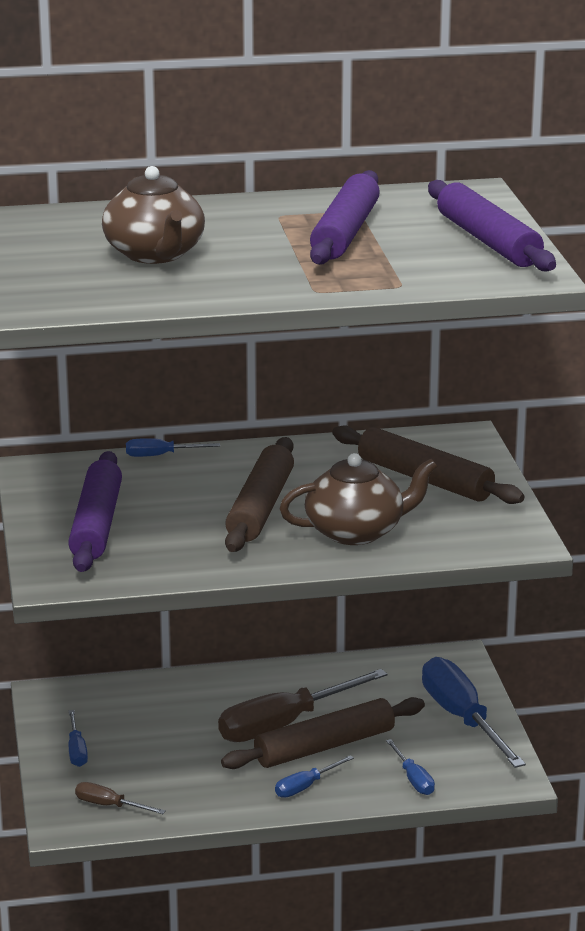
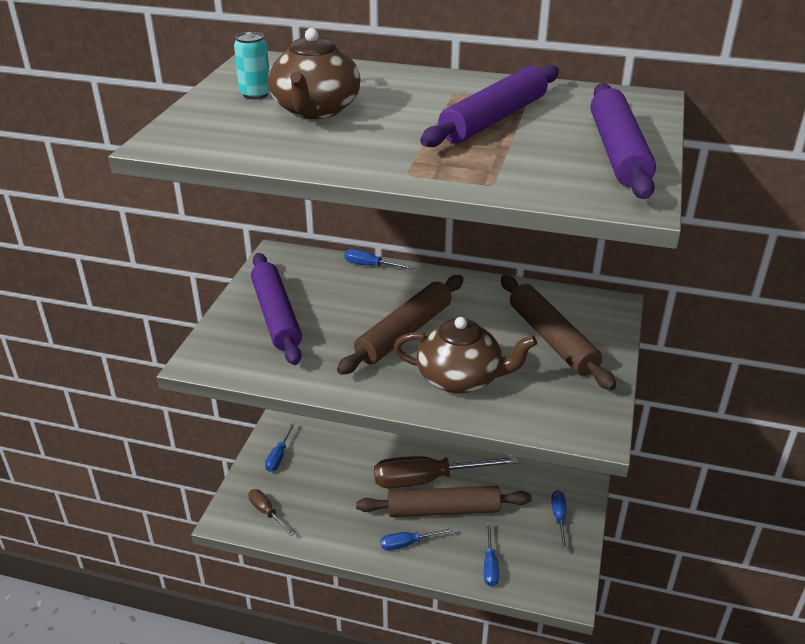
camera: 25 degrees right, 10 degrees up
(69, 250) = (255, 94): none -> turquoise can
(96, 524) = (276, 316): purple rolling pin -> purple rolling pin turned 45 degrees counterclockwise
(462, 719) = (559, 518): blue screwdriver -> blue screwdriver, size x0.48

